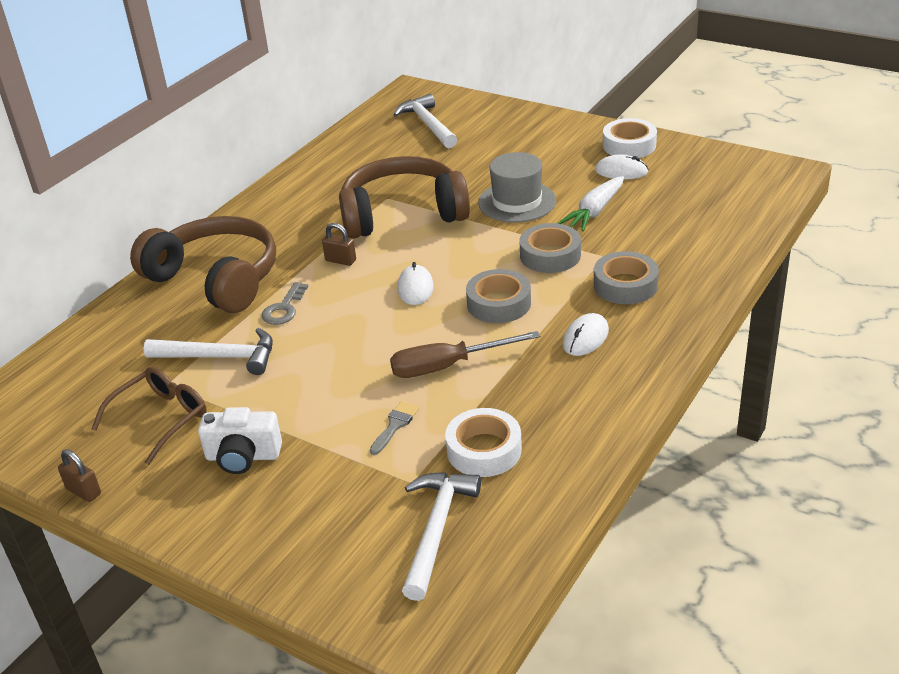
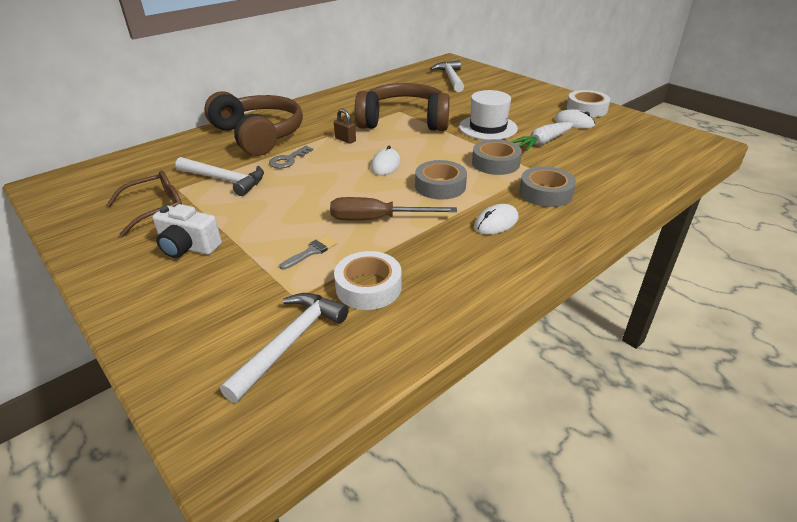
camera: 15 degrees right, 0 degrees up
(84, 491) = (67, 244): brown padlock -> none
(517, 202) = (488, 127): grey hat -> white hat

